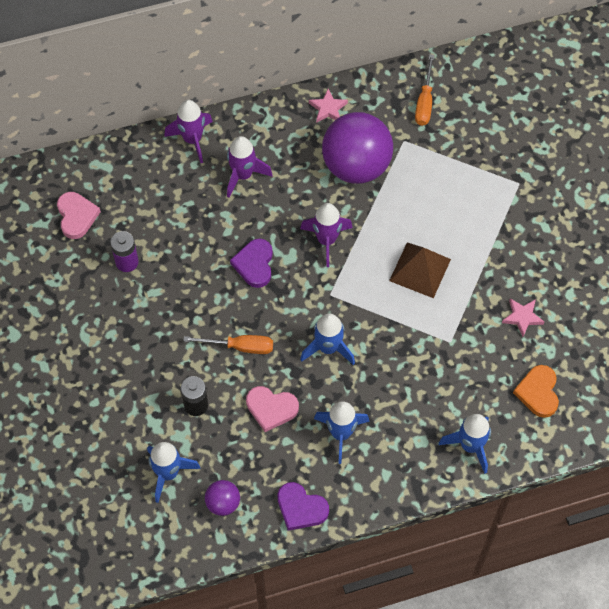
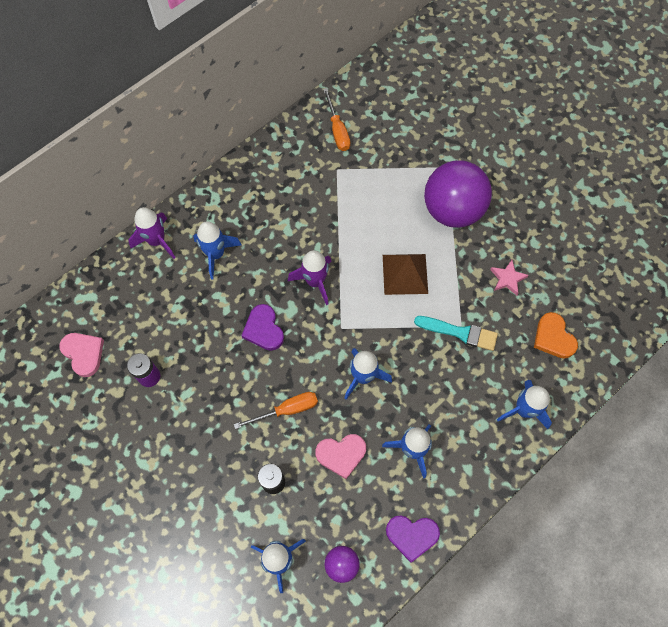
camera: 25 degrees left, 5 degrees up
(243, 175) = (216, 254): purple rocket -> blue rocket
(328, 108) = (260, 167): pink star -> none
(356, 166) = (308, 207): purple ball -> purple ball (452, 210)
(445, 348) = (460, 332): none -> turquoise brush

